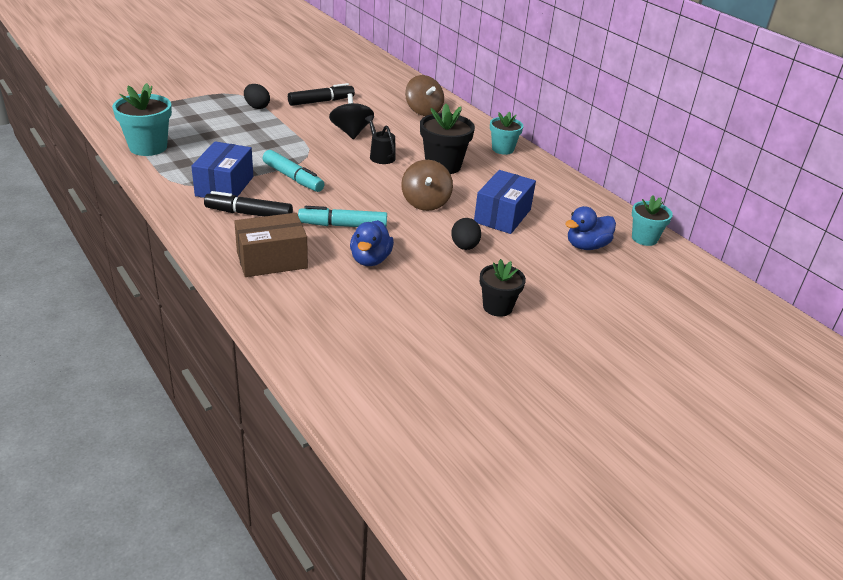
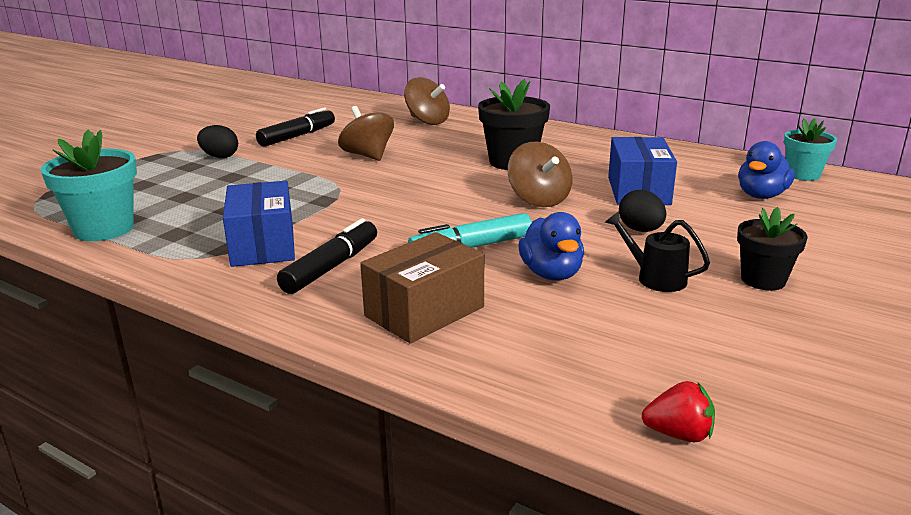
camera: 20 degrees left, 10 degrees down
(249, 214) = (331, 267): black marker -> black marker turned 135 degrees clockwise
(293, 178) = (347, 214): turquoise marker -> none
(327, 375) = (679, 434): none -> red strawberry
(351, 132) = (368, 156): black spinning top -> brown spinning top
(380, 156) = (430, 169): black watering can -> black watering can (655, 278)
(502, 149) = (555, 135): turquoise flower pot -> none

